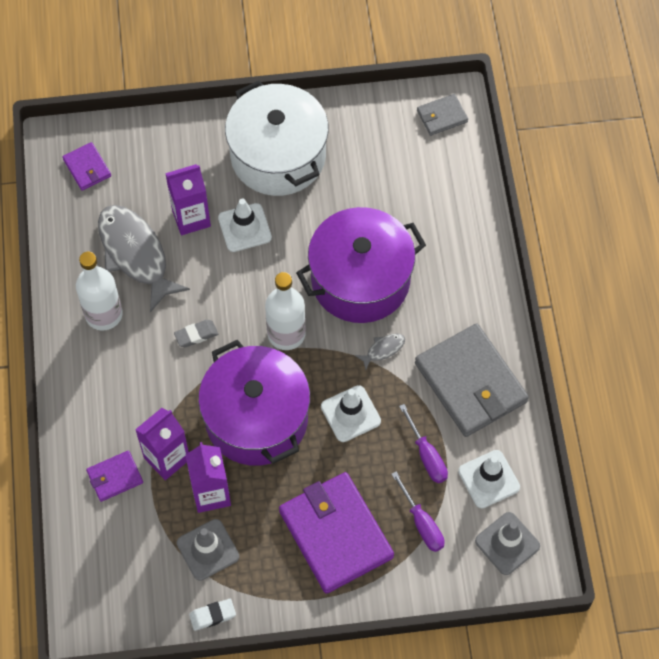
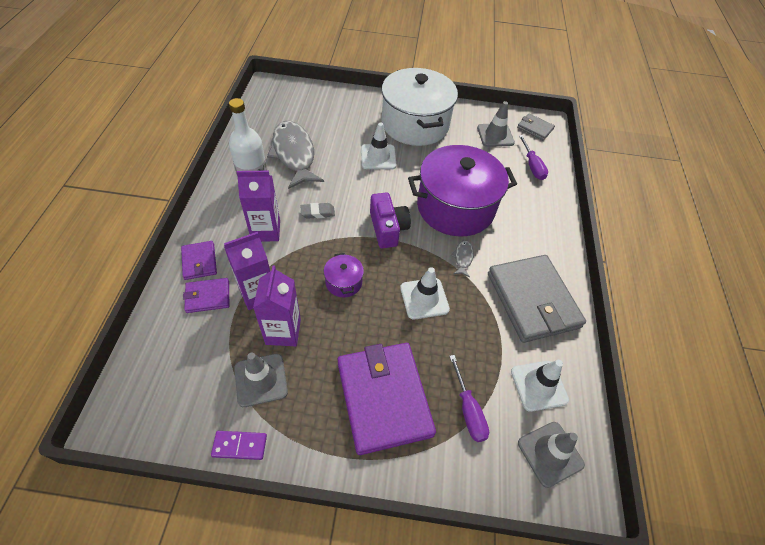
camera: 10 degrees right, 10 degrees down
(87, 168) = (283, 102): purple wallet -> purple wallet (199, 262)
(191, 218) = (342, 143): purple carton -> purple carton (266, 231)
(212, 615) = (239, 446): white eraser -> purple domino
(256, 419) = (343, 282): purple pot -> purple pot, size x0.41
(286, 334) = (388, 228): white bottle -> purple camera
(383, 349) = (463, 258): grey fish -> grey fish turned 60 degrees counterclockwise
(390, 145) = (495, 135): none -> grey traffic cone
(427, 456) = (484, 350): purple screwdriver -> purple screwdriver (532, 166)
(442, 116) = (535, 128): grey wallet -> grey wallet turned 45 degrees clockwise

